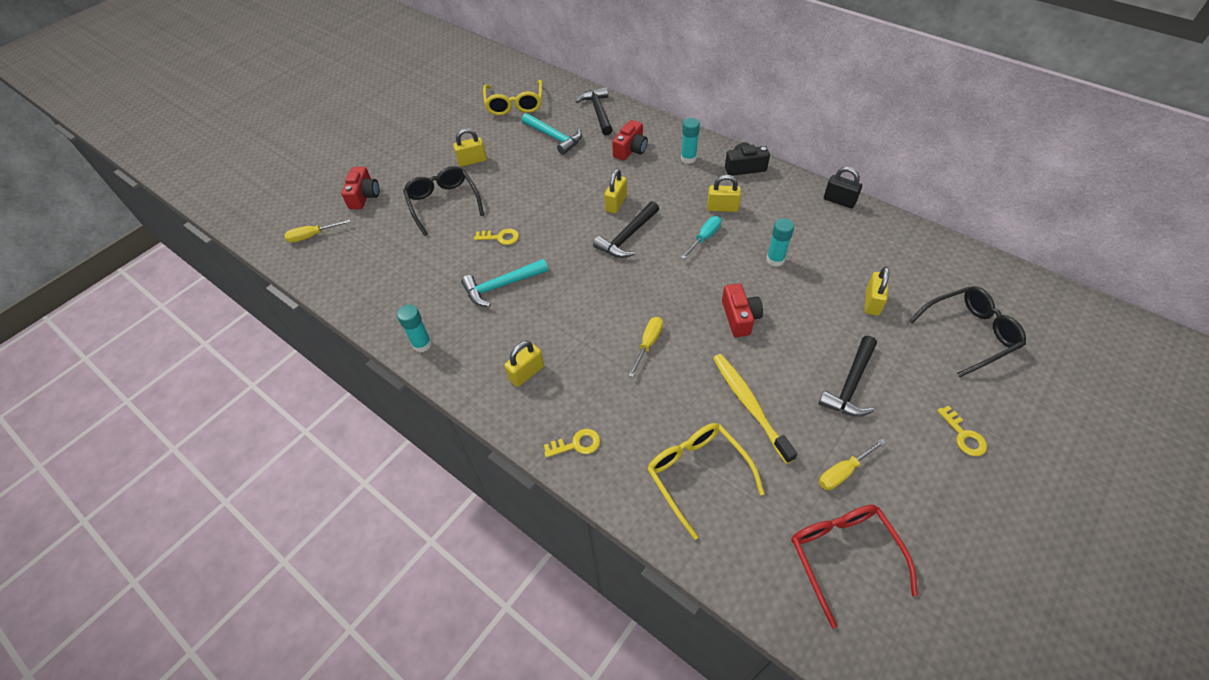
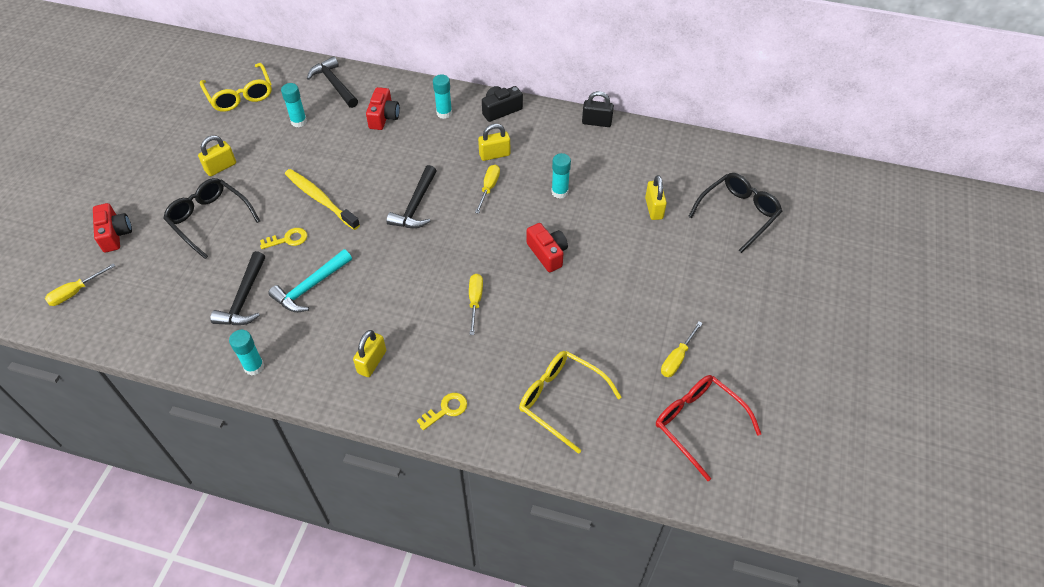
camera: 25 degrees left, 0 degrees up
(554, 137) = (299, 122): turquoise hammer -> turquoise glue stick
(616, 203) = (391, 175): yellow padlock -> none
(704, 238) = (489, 188): turquoise screwdriver -> yellow screwdriver
(749, 405) = (583, 328): yellow toothbrush -> yellow toothbrush (320, 199)
(850, 384) = (659, 284): black hammer -> black hammer (244, 298)
(963, 435) = (758, 299): yellow key -> none

